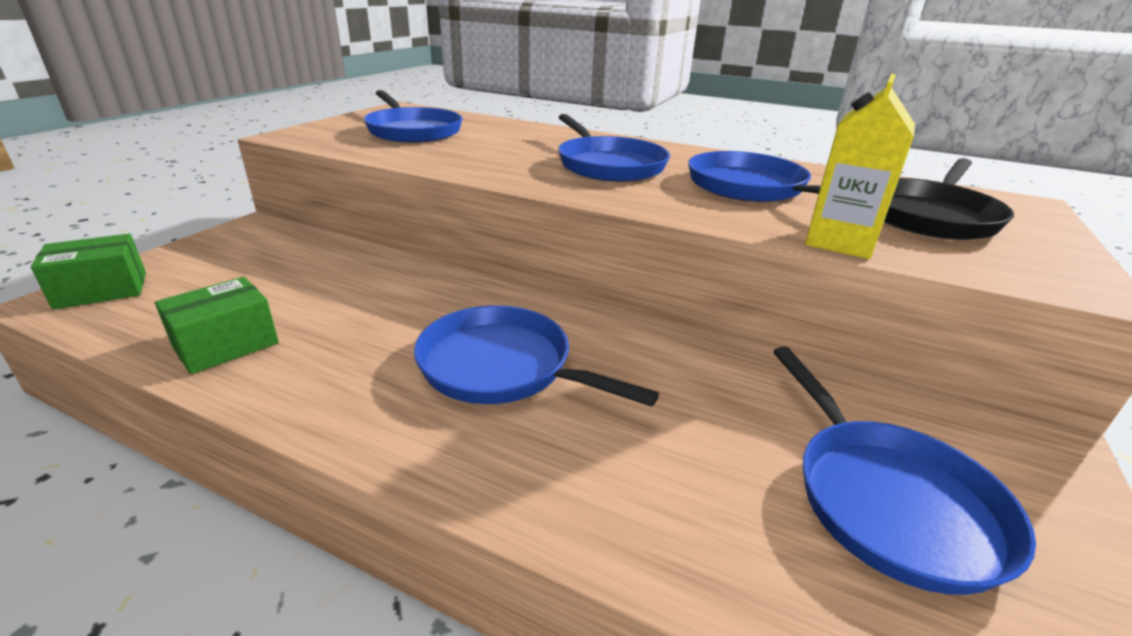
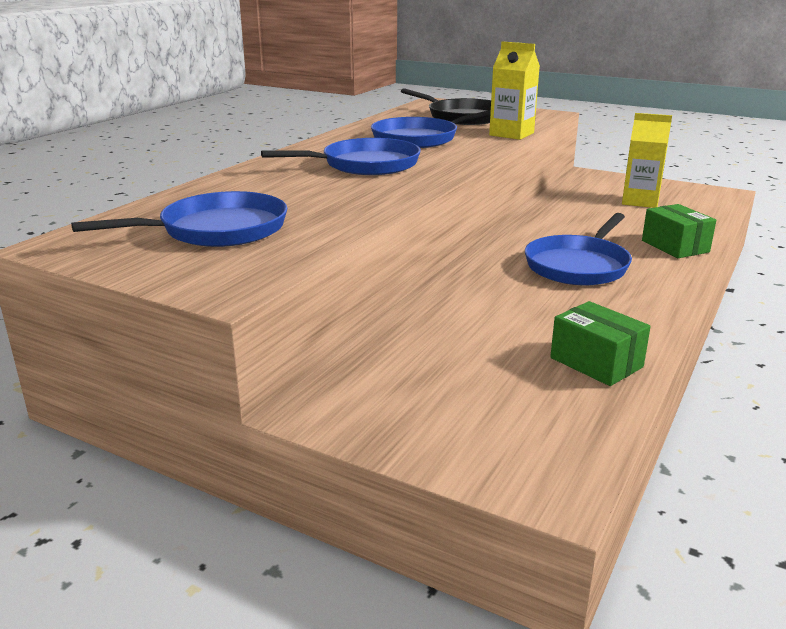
camera: 85 degrees left, 5 degrees down
(102, 290) = (518, 467): green box -> green box (675, 246)
(890, 501) = (640, 201): blue pan -> yellow carton

